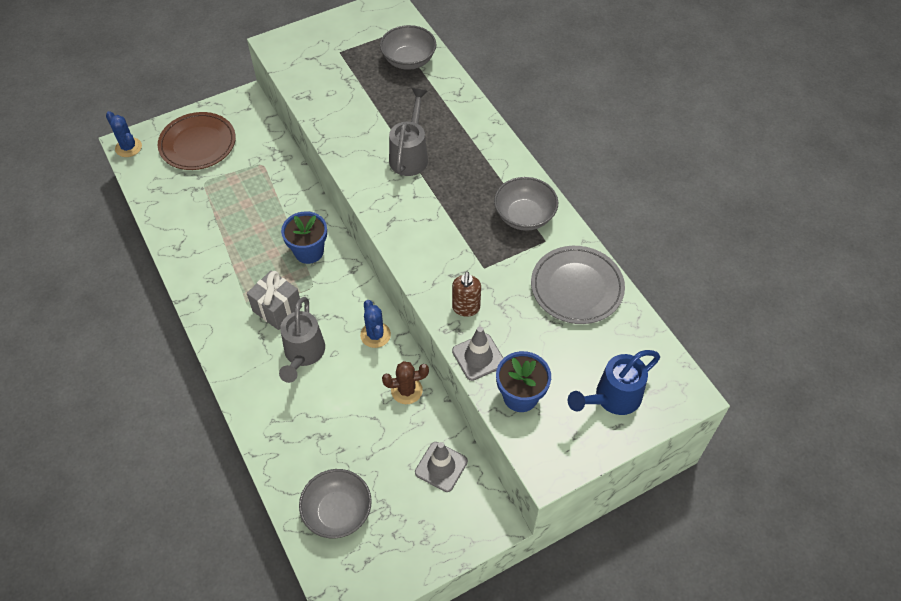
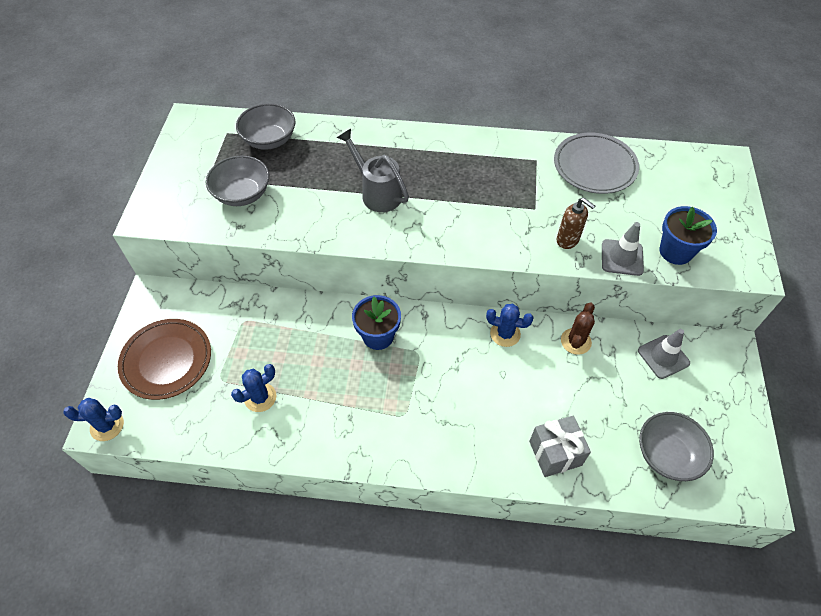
camera: 55 degrees left, 0 degrees up
(205, 213) = (260, 397): none -> blue cactus
(277, 309) = (423, 393): grey gift -> grey gift (555, 453)
(303, 354) = (487, 398): grey watering can -> none
(524, 216) = (502, 159): grey bowl -> grey bowl (242, 194)
(612, 398) = (708, 201): blue watering can -> none

